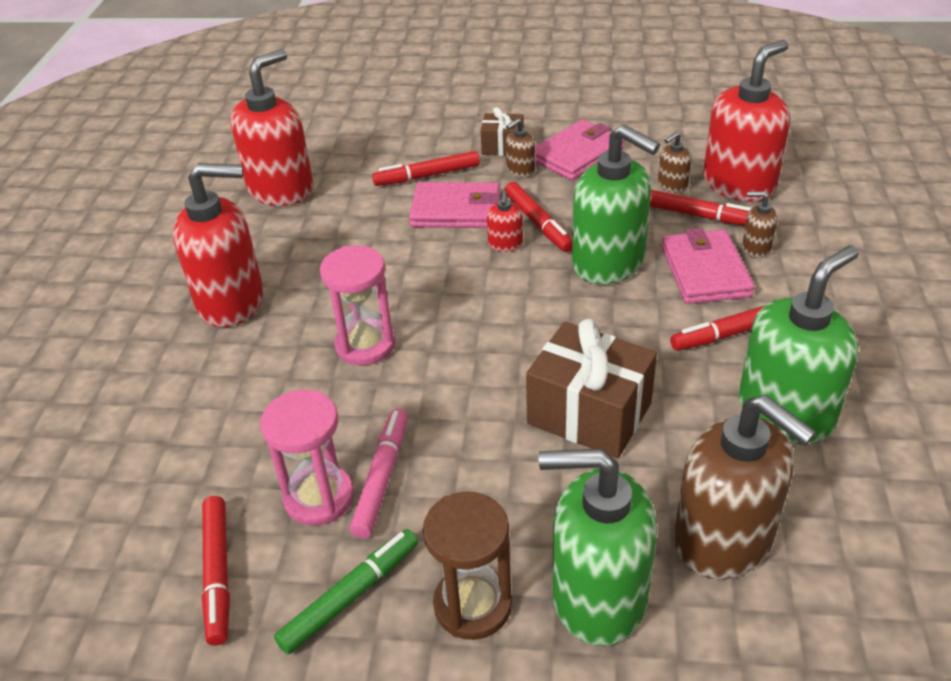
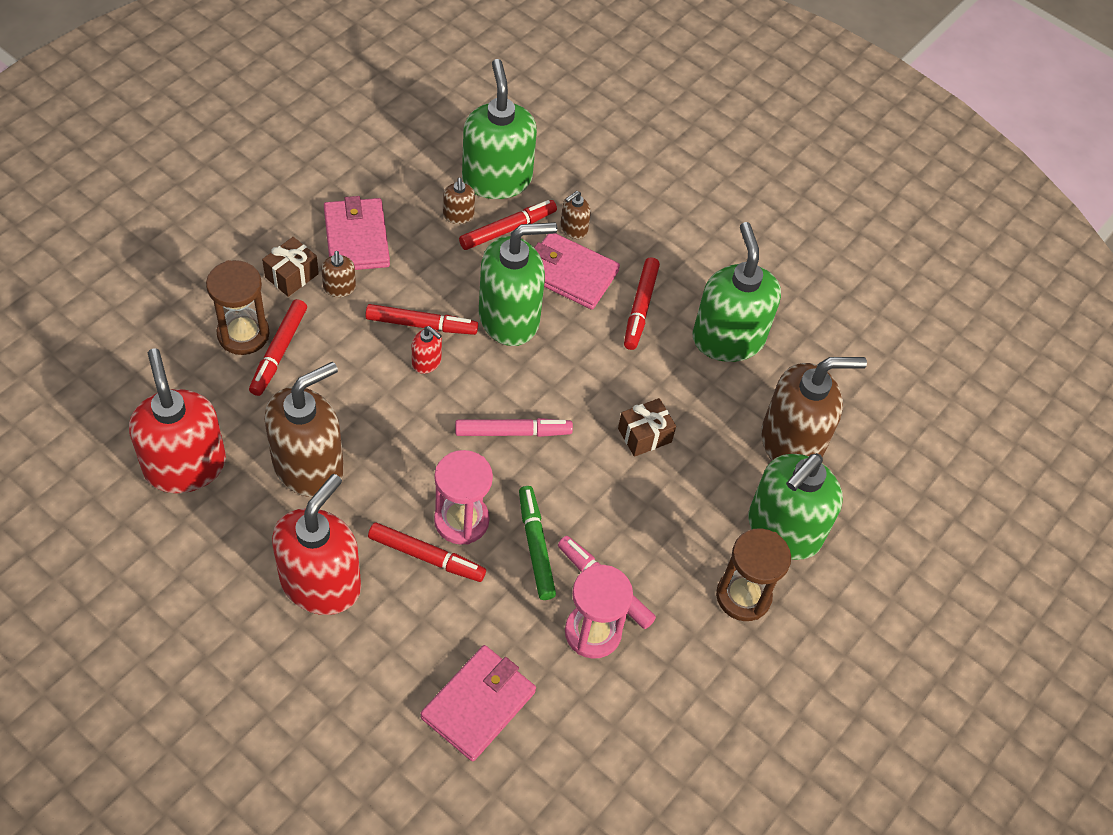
camera: 65 degrees left, 15 degrees up
(218, 574) = (613, 726): red marker -> red marker (426, 557)
(337, 241) = (309, 466): none -> brown soap dispenser
(351, 596) = (689, 657): green marker -> green marker (536, 546)
(423, 155) = (243, 334): none -> brown hourglass
(456, 210) = (349, 363): pink wallet -> pink wallet (478, 704)
(491, 327) = (513, 432): none -> pink marker
(589, 413) = (644, 435): brown gift -> brown gift, size x0.55
(739, 184) = (496, 179): red soap dispenser -> green soap dispenser

